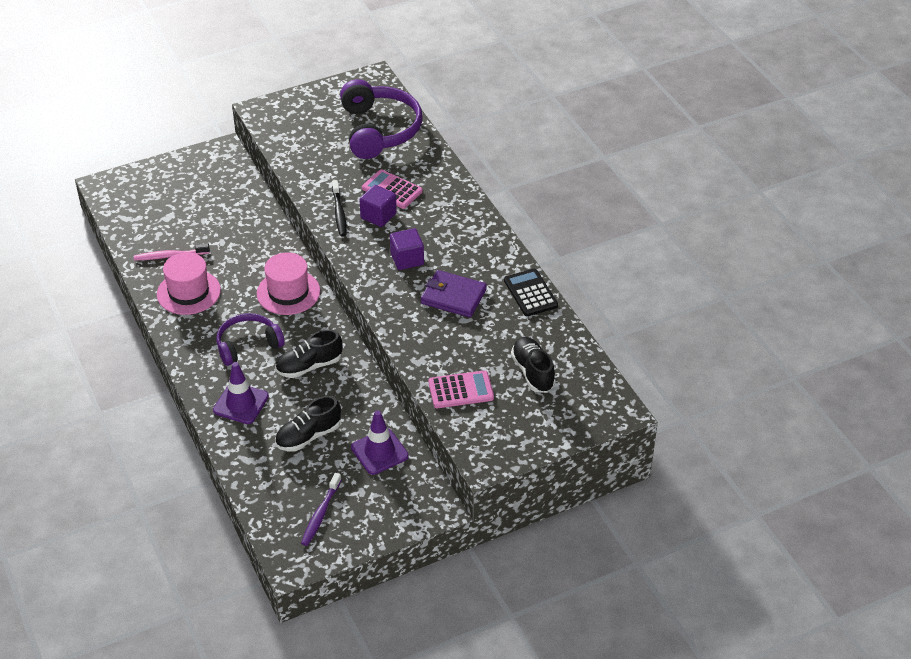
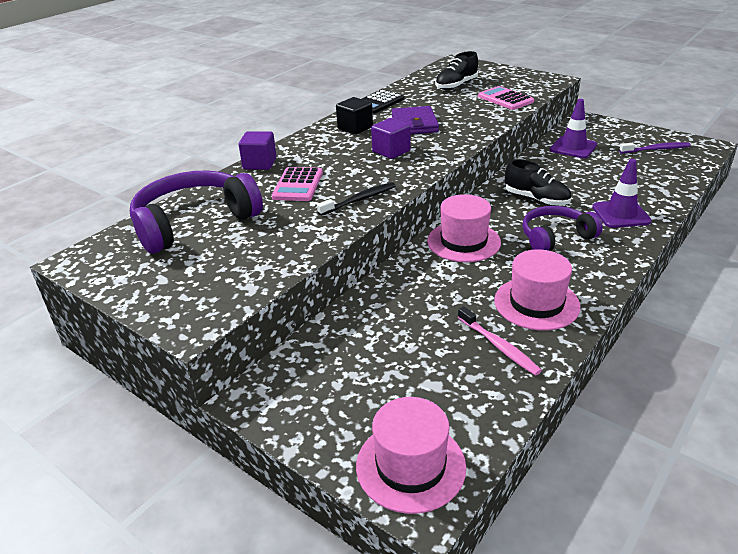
camera: 115 degrees left, 10 degrees down
(127, 189) = (410, 466): none -> pink hat
(248, 345) = (555, 237): purple headphones -> purple headphones turned 120 degrees clockwise
(308, 436) = (603, 175): black shoe -> none
(378, 216) = (344, 180): purple cube -> purple cube (260, 163)
(477, 255) = (355, 128): none -> black cube

